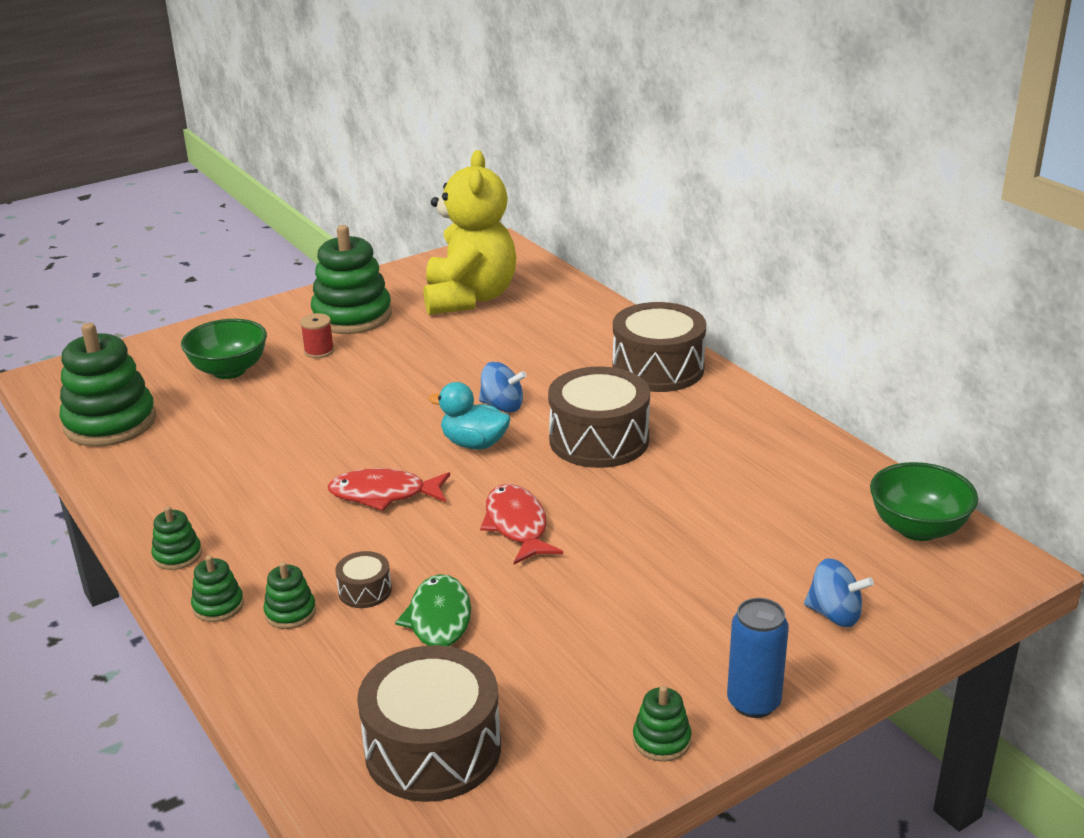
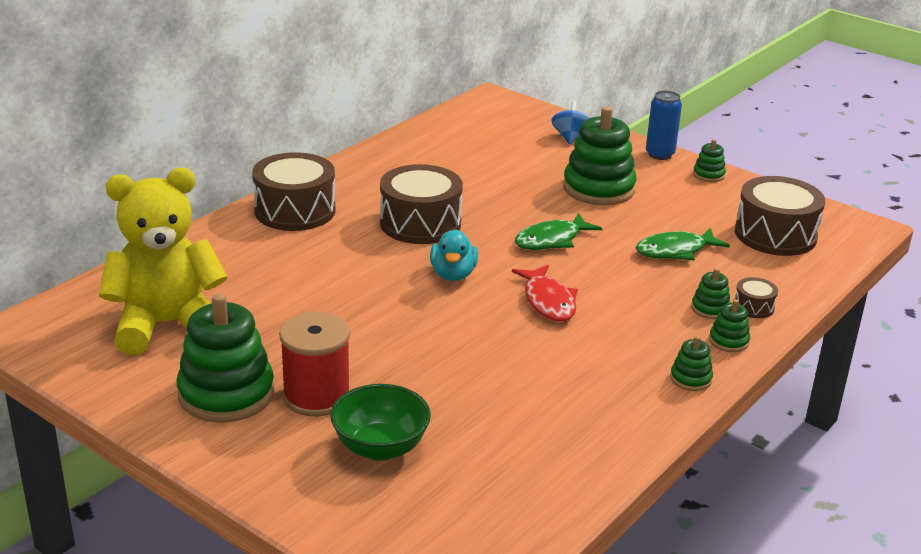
camera: 110 degrees left, 0 degrees up
(110, 423) = (524, 498): green stacking toy -> green stacking toy (598, 189)
(319, 351) = (316, 396): red spool -> red spool, size x1.98
(365, 591) = (665, 285): brown drum -> brown drum (753, 307)
(502, 406) = (387, 271): blue spinning top -> none
(517, 525) = (551, 240): red fish -> green fish
(918, 528) = (470, 118): green bowl -> none

